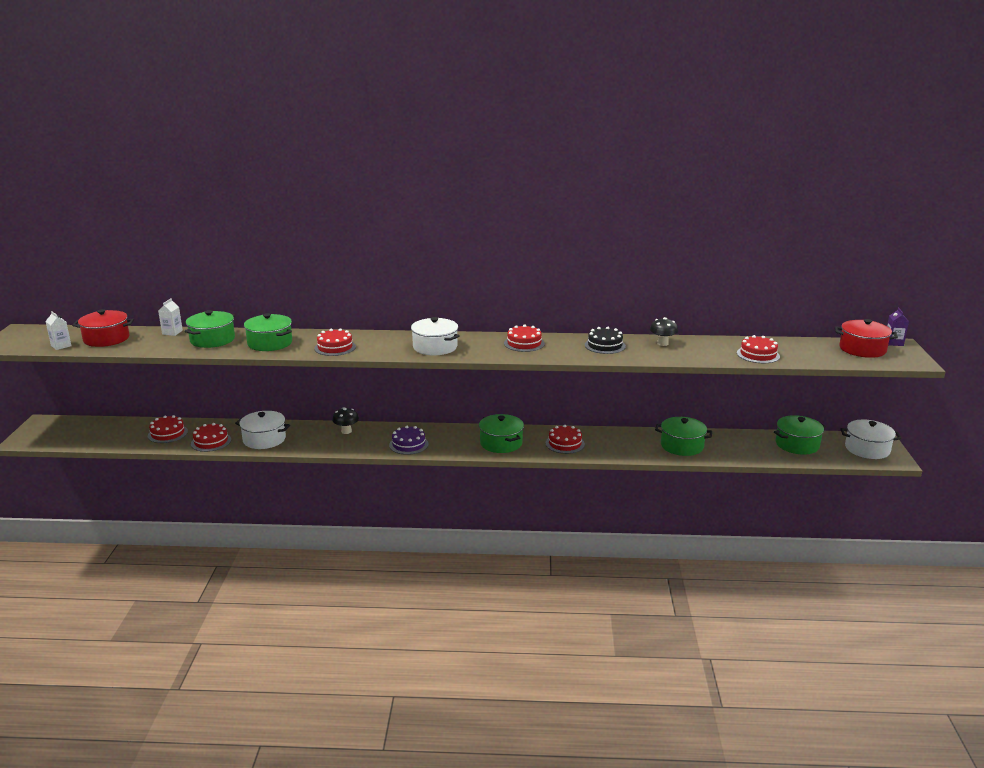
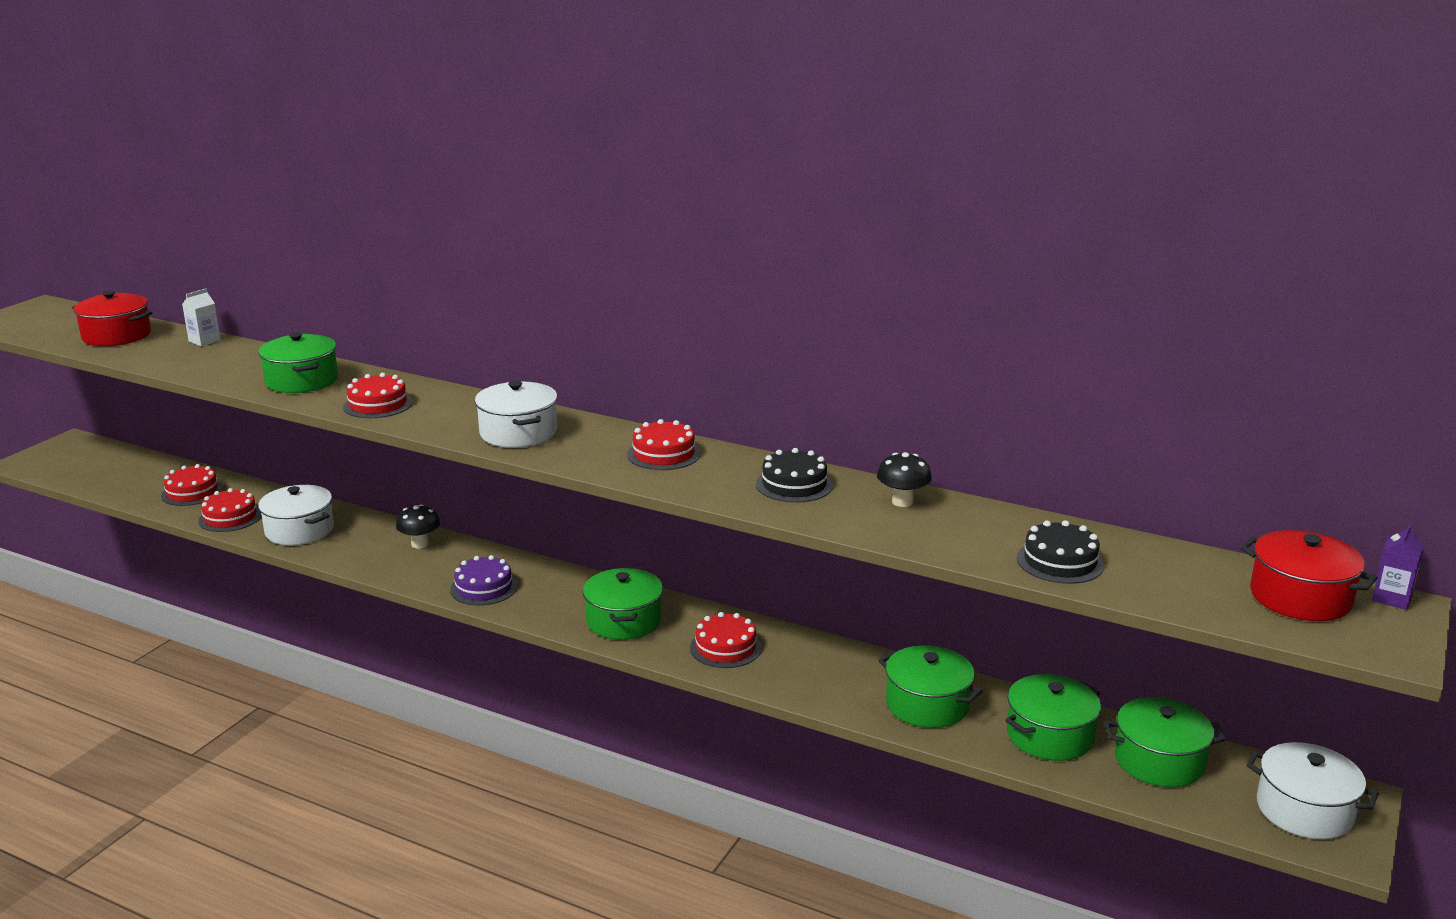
camera: 25 degrees right, 0 degrees up
(61, 346) = (54, 336): white carton -> none
(212, 340) = (237, 361): green pot -> green pot (1049, 736)
(758, 354) = (1060, 562): red cake -> black cake

